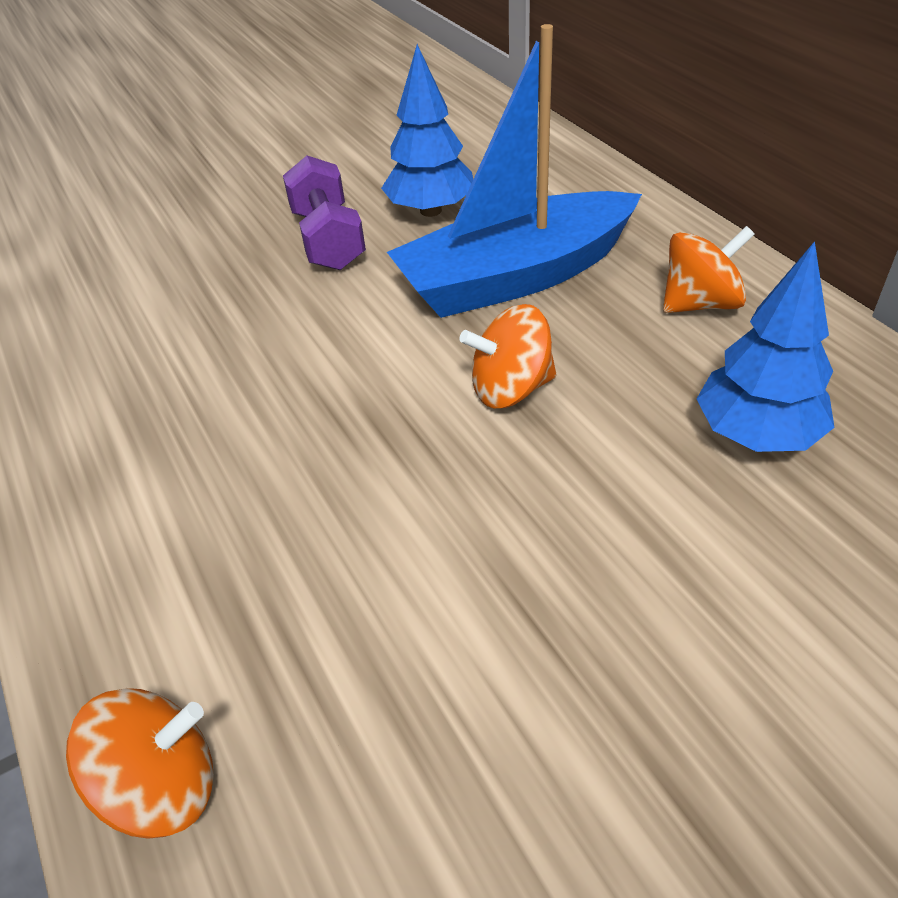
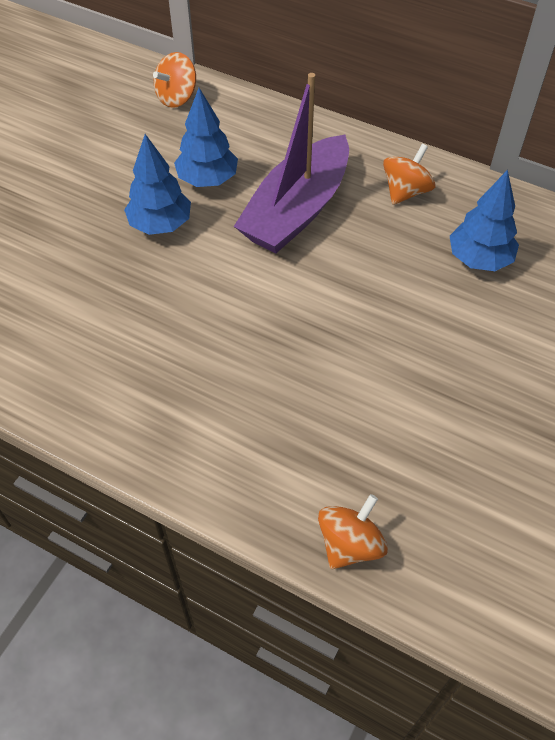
camera: 35 degrees left, 10 degrees up
(328, 240) = (160, 224): purple dumbbell -> blue tree
(510, 388) = (348, 282): orange spinning top -> orange spinning top (177, 97)
(515, 277) = (296, 210): blue boat -> purple boat

